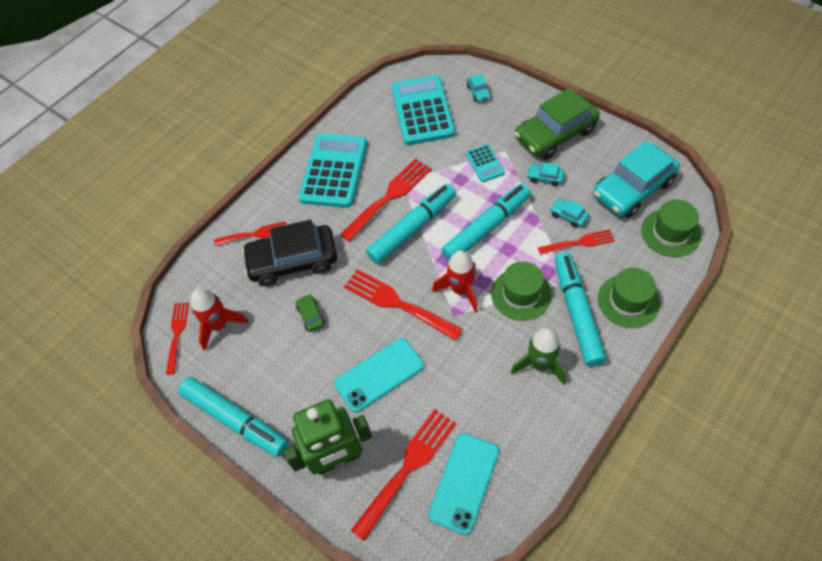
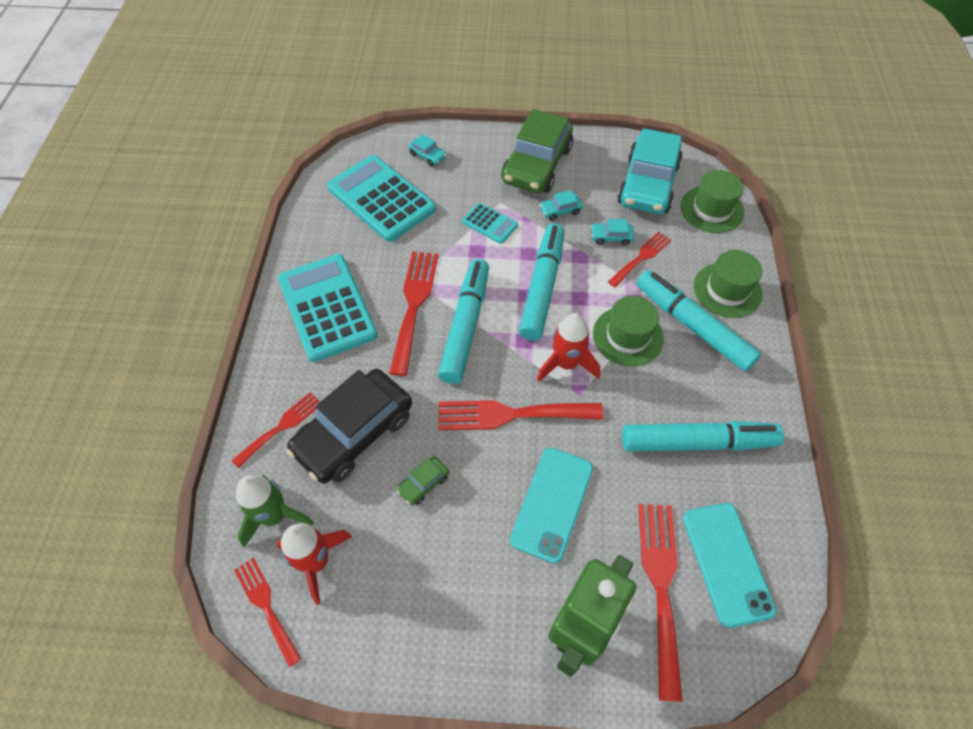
camera: 40 degrees left, 0 degrees up
(235, 420) = (425, 664): turquoise marker -> turquoise marker (697, 442)
(311, 315) = (423, 483): green car -> green car turned 75 degrees counterclockwise
(540, 364) = (700, 395): green rocket -> green rocket (274, 516)

